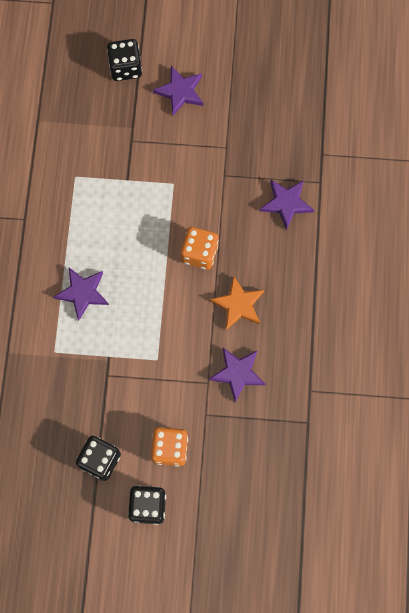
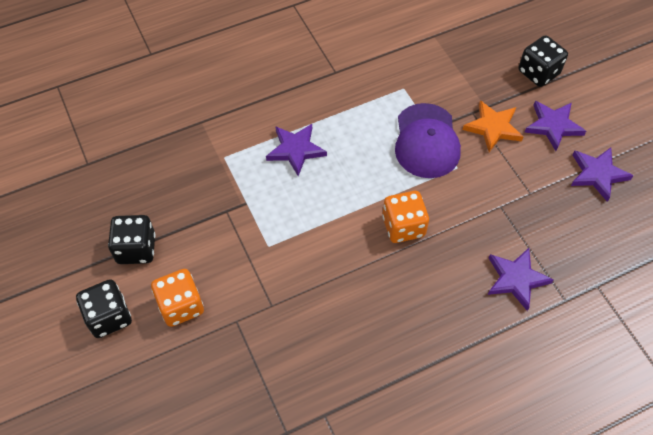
camera: 60 degrees right, 15 degrees down
(136, 191) = (426, 141): none -> purple cap
(237, 373) = (299, 329): purple star -> purple star (597, 174)
(238, 304) = (374, 290): orange star -> orange star (493, 128)

